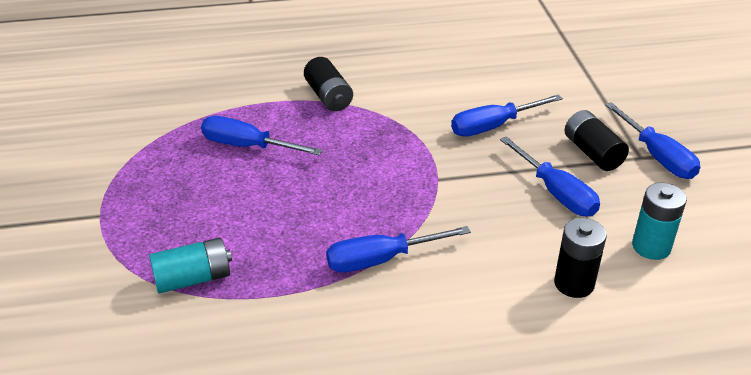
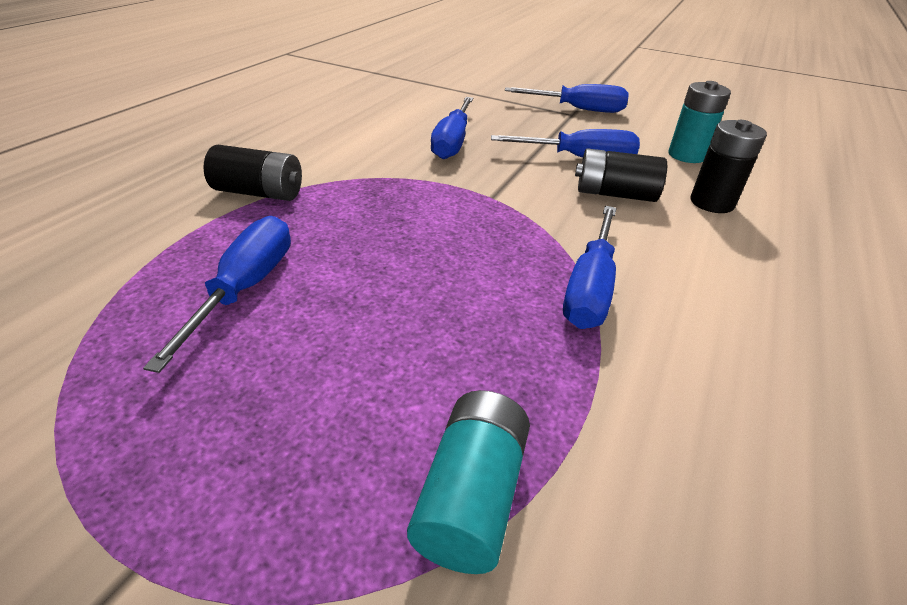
camera: 55 degrees left, 0 degrees up
(248, 146) = (245, 288): blue screwdriver -> blue screwdriver turned 135 degrees clockwise
(592, 153) = (545, 125): black battery -> black battery (614, 194)

